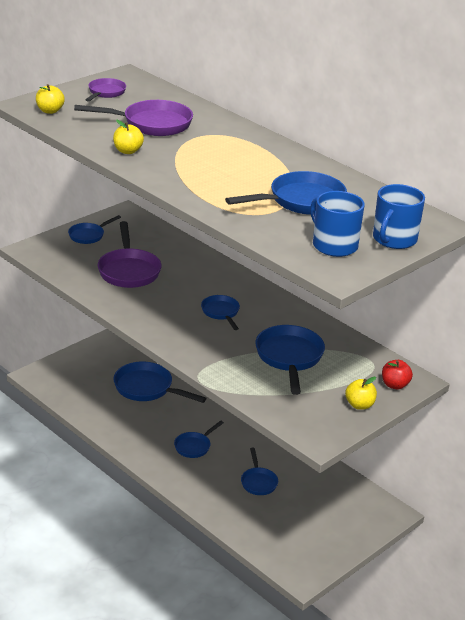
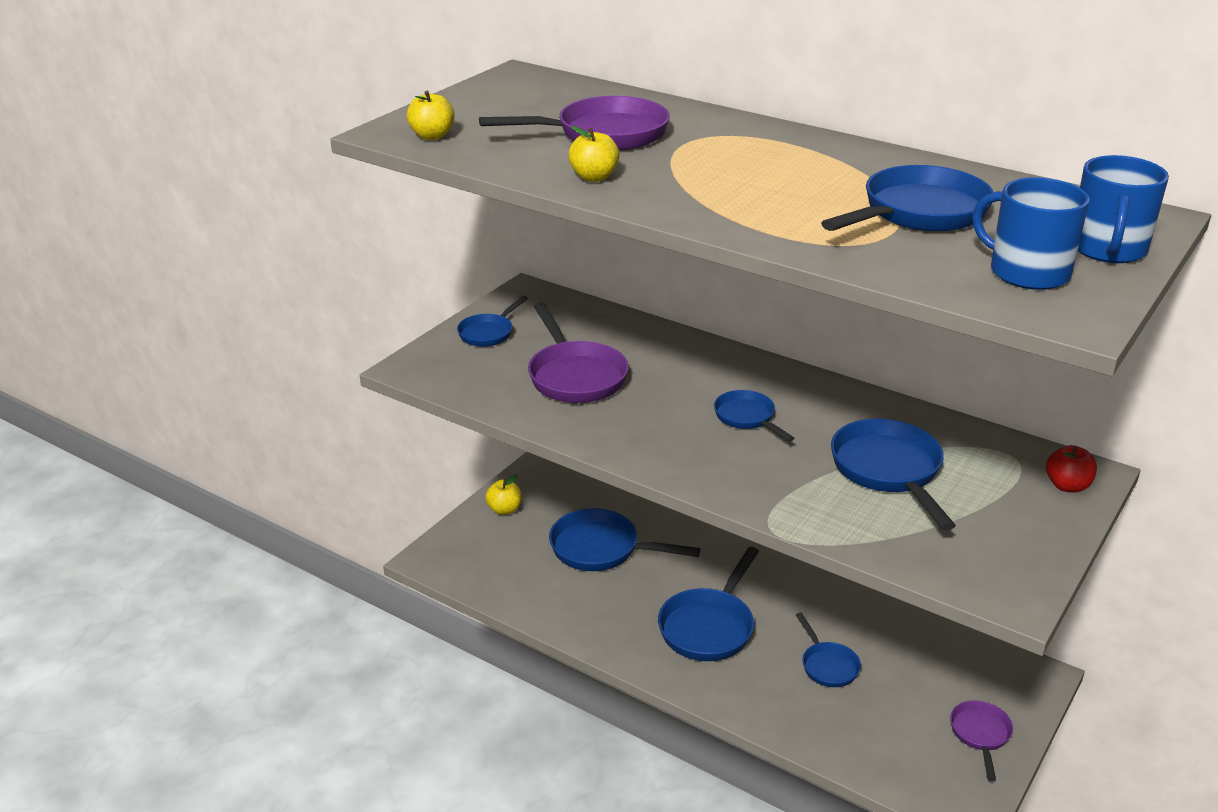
camera: 10 degrees left, 0 degrees up
(105, 93) = (503, 101): purple pan -> purple pan (980, 735)
(194, 446) = (709, 627): blue pan -> blue pan, size x1.71
(359, 405) = (1038, 528): yellow apple -> yellow apple (504, 509)

